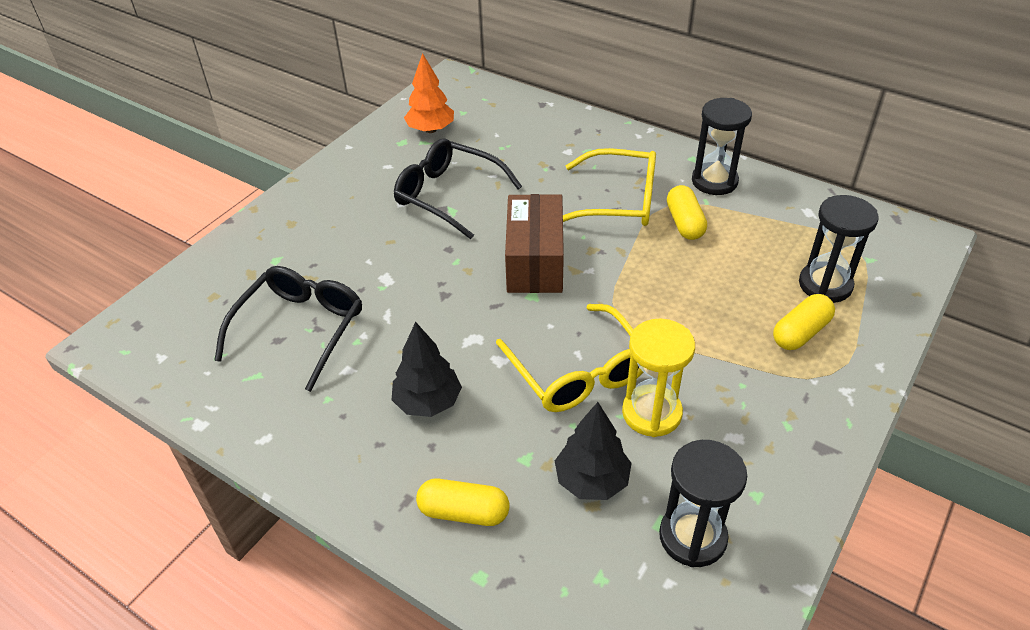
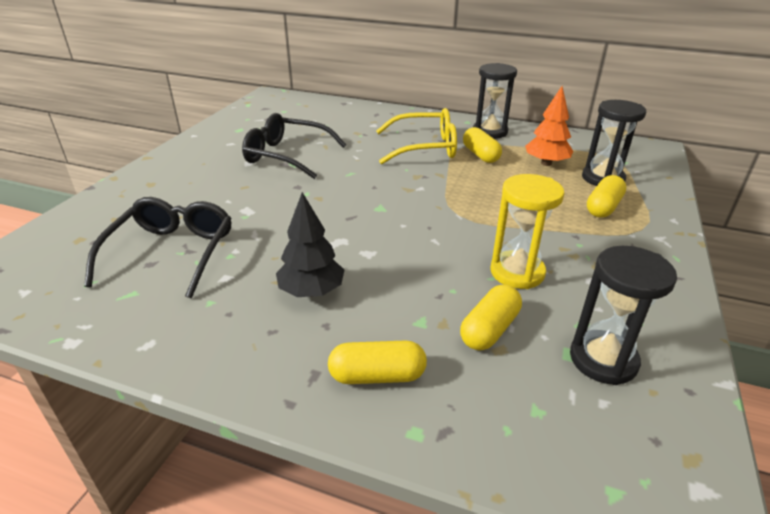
camera: 15 degrees left, 10 degrees down
(431, 130) = (261, 121): orange tree -> orange tree (546, 163)
(535, 261) = (373, 187): brown box -> none
(577, 371) = (440, 252): yellow glasses -> none
(591, 480) = (489, 329): black tree -> yellow capsule

